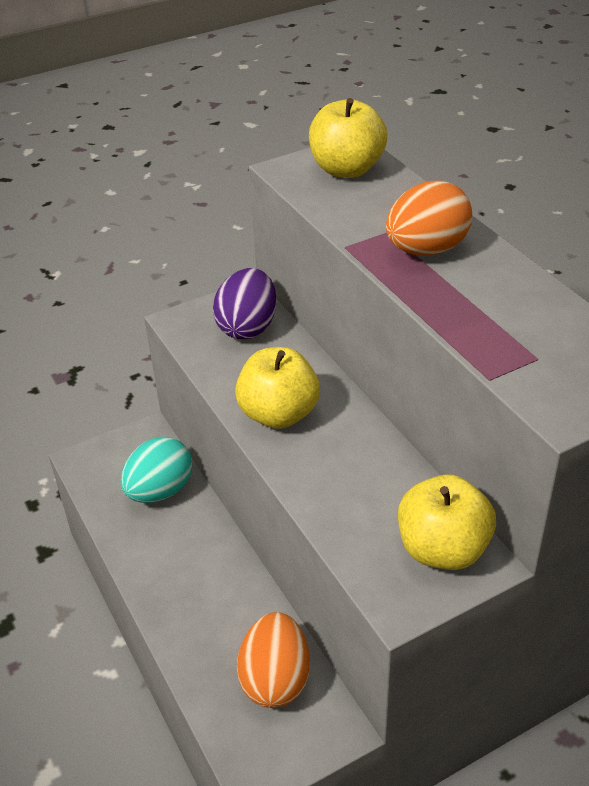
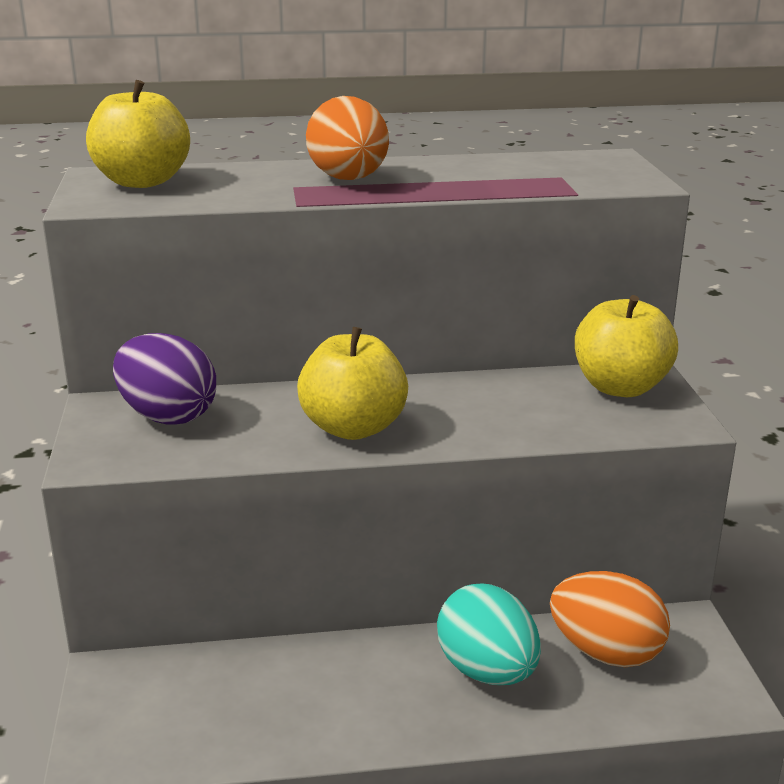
camera: 70 degrees left, 15 degrees down
(160, 491) = (235, 684): turquoise egg -> turquoise egg (487, 671)

